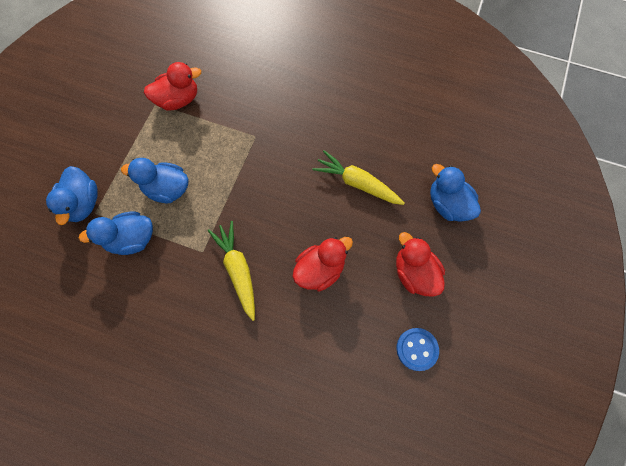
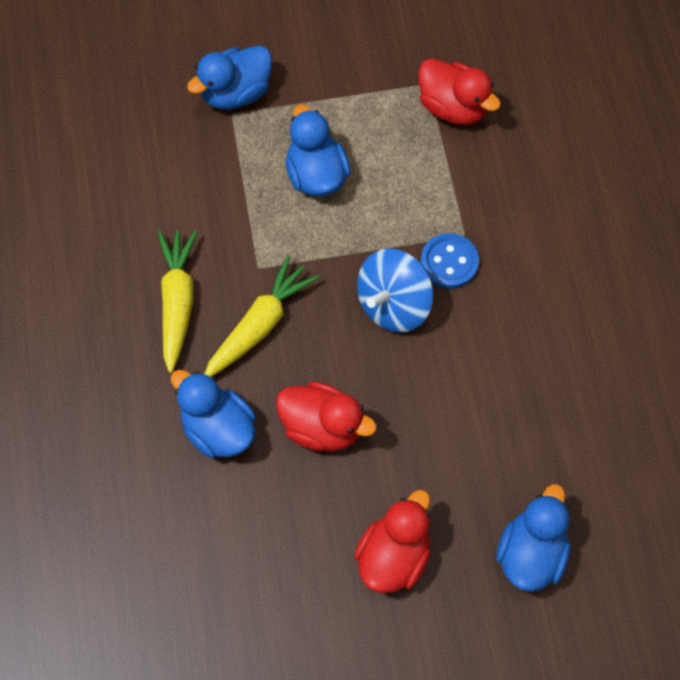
camera: 60 degrees right, 5 degrees down
(132, 239) = (224, 177): blue duck -> blue duck (218, 429)
(272, 193) = (393, 304): none -> blue spinning top
(357, 183) = (481, 408): yellow carrot -> yellow carrot (177, 302)
(417, 349) = (286, 612): blue button -> blue button (449, 262)

